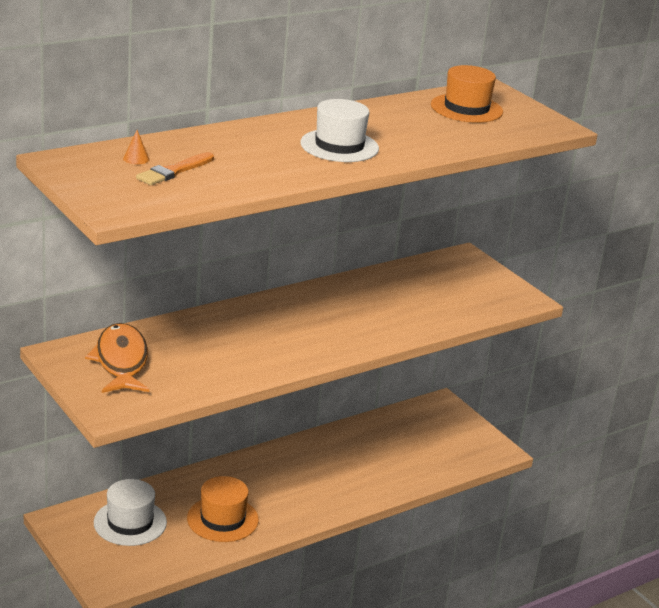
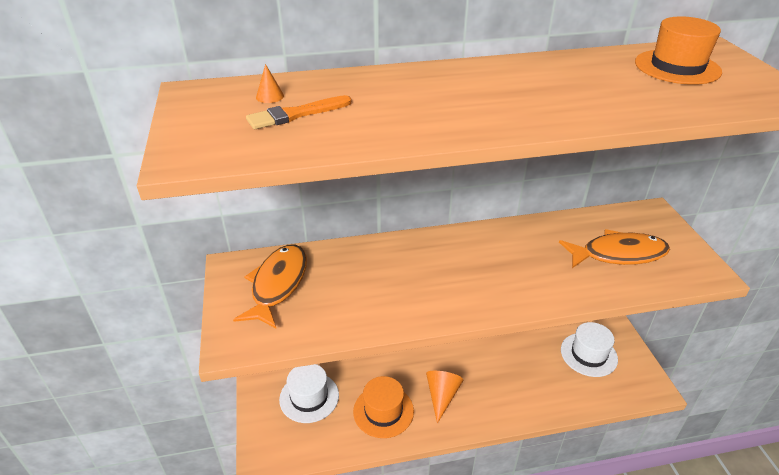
camera: 25 degrees right, 10 degrees up
(281, 495) = (442, 396): none -> orange cone
(339, 146) = (504, 100): white hat -> white hat (588, 354)
(442, 295) = (618, 254): none -> orange fish

